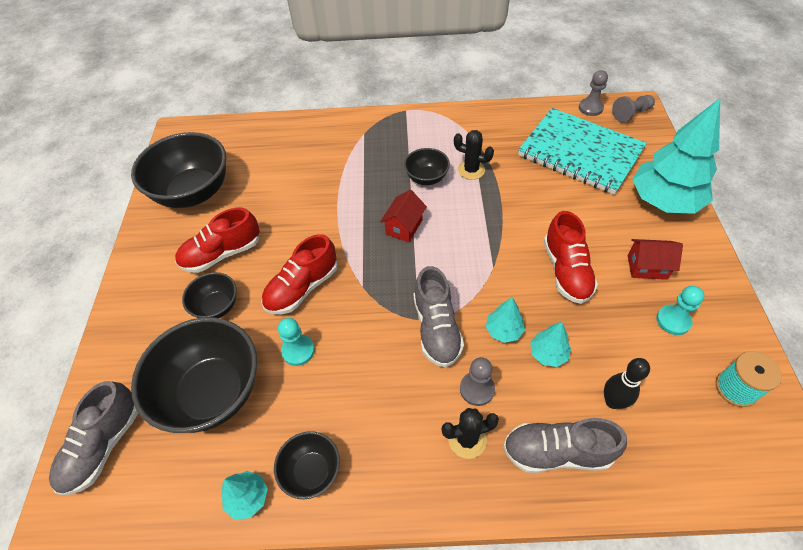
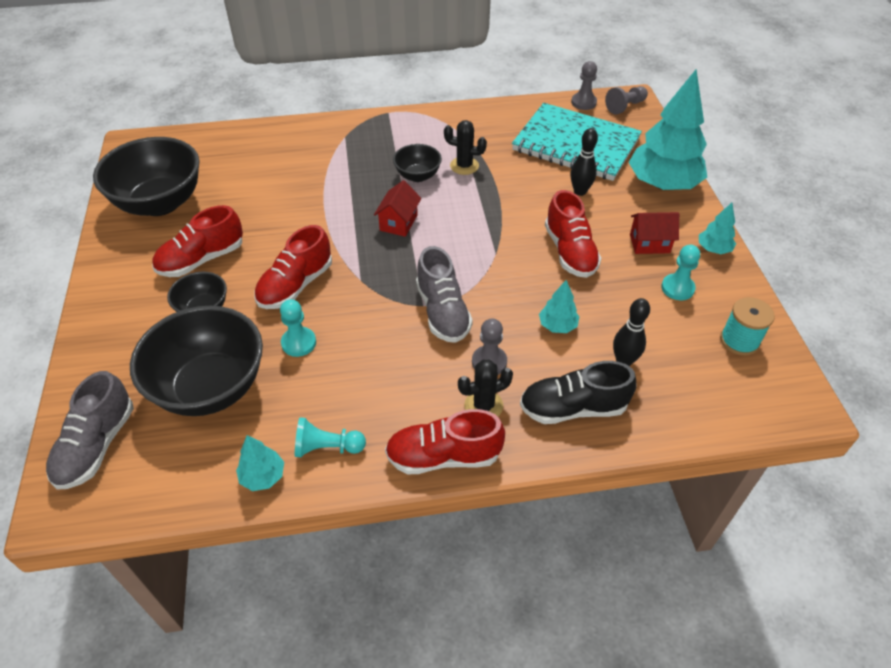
camera: 10 degrees left, 5 degrees down
(312, 471) = (327, 447): black bowl -> turquoise pawn
(422, 495) = (443, 456): none -> red shoe
(503, 331) = (511, 309): turquoise tree -> turquoise tree (713, 249)
(557, 452) = (573, 408): grey shoe -> black shoe
(580, 204) = (580, 191): none -> black bowling pin

